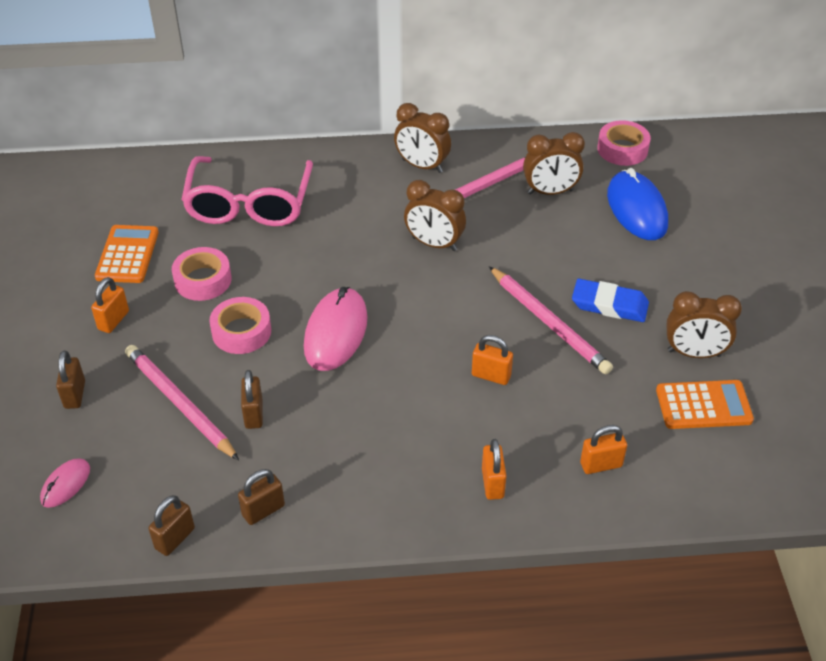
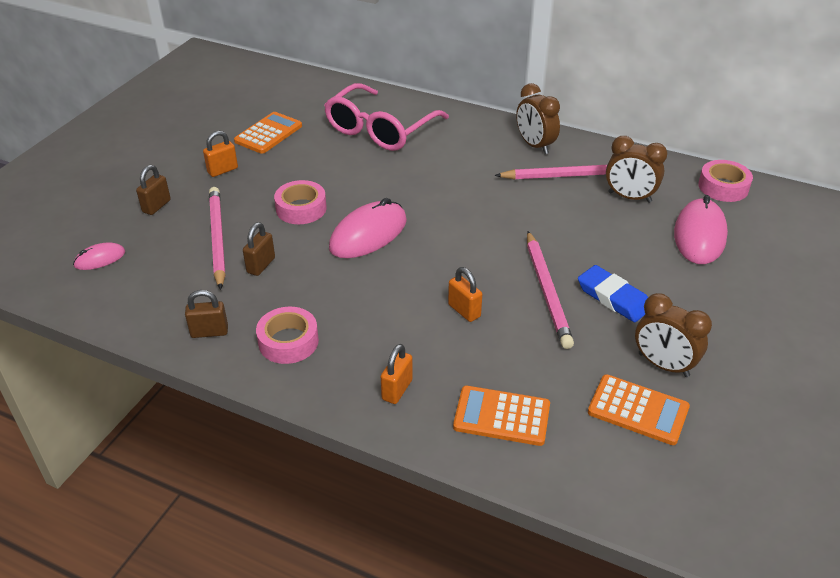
camera: 30 degrees right, 5 degrees down
(175, 538) = (135, 323): brown padlock -> none
(203, 280) = (304, 166): pink tape -> pink tape (288, 341)
(434, 244) = (498, 201): brown clock -> none
(601, 465) = (501, 416): orange padlock -> orange calculator
(637, 209) = (699, 235): blue mouse -> pink mouse

